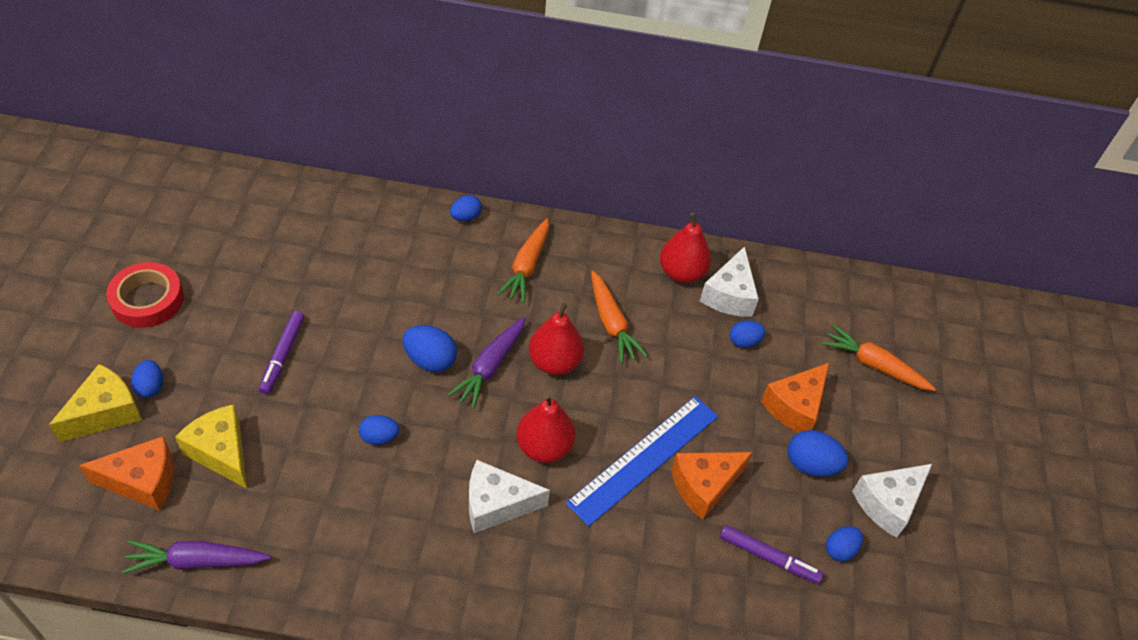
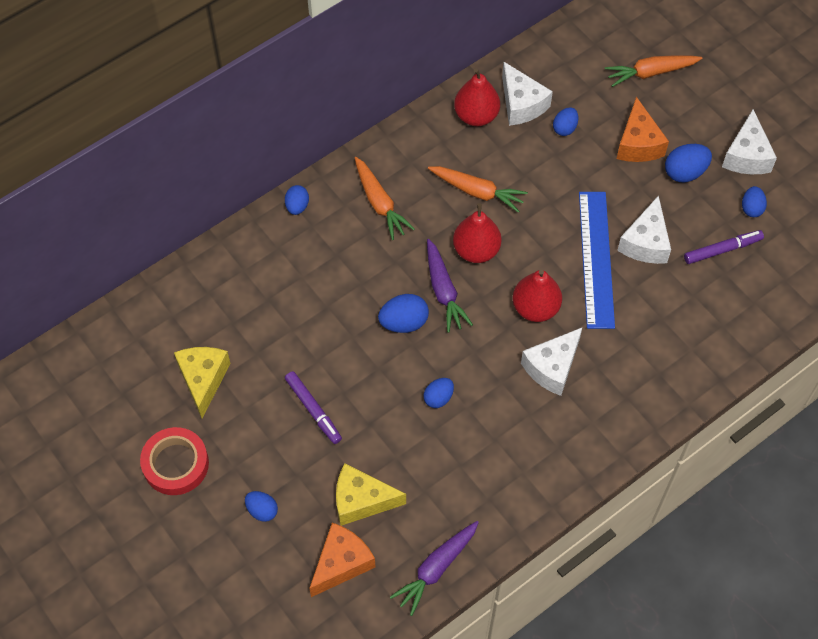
camera: 40 degrees left, 10 degrees up
(105, 413) = (259, 552): yellow cheese -> yellow cheese (203, 380)
(704, 486) = (645, 242): orange cheese -> white cheese

